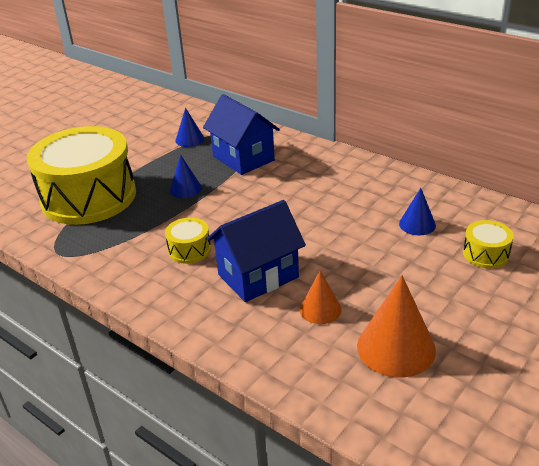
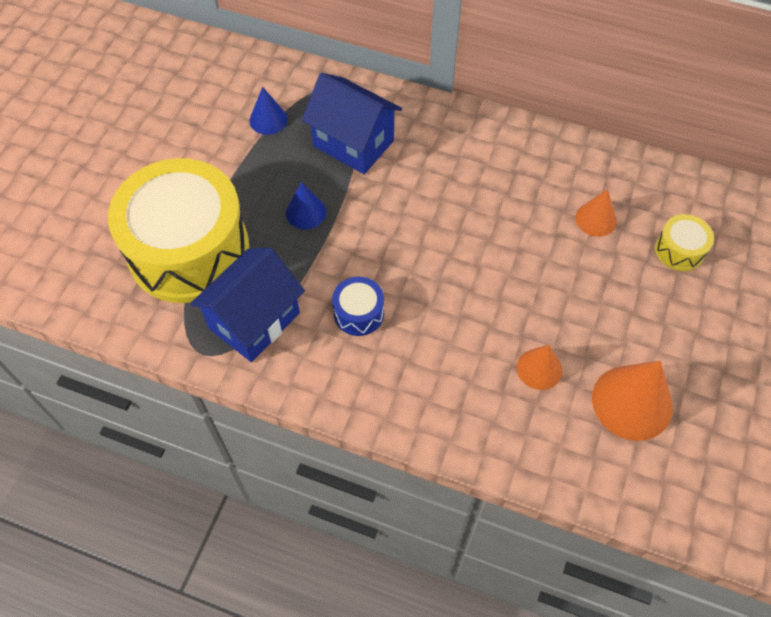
camera: 20 degrees left, 25 degrees up
(189, 250) = (358, 313): yellow drum -> blue drum
(258, 276) = (454, 336): blue house -> blue house (254, 321)
(417, 224) = (595, 219): blue cone -> orange cone

